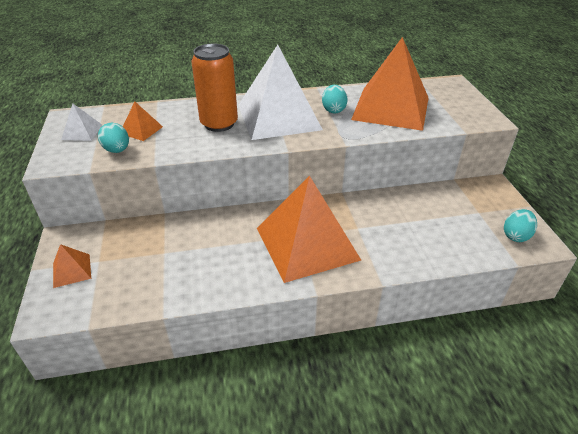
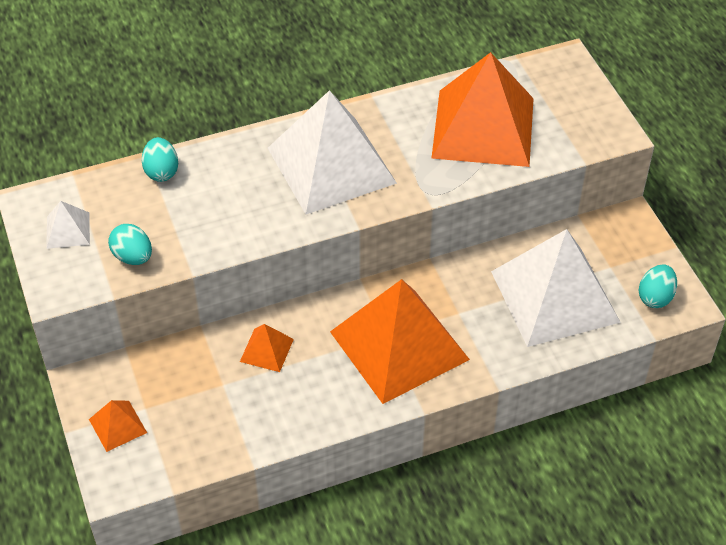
camera: 10 degrees left, 10 degrees up
(141, 130) = (149, 215): orange pyramid -> orange pyramid (267, 350)
(219, 124) = (252, 189): orange can -> none
(333, 110) = (404, 141): turquoise egg -> turquoise egg (161, 172)
(434, 226) = (554, 296): none -> white pyramid

